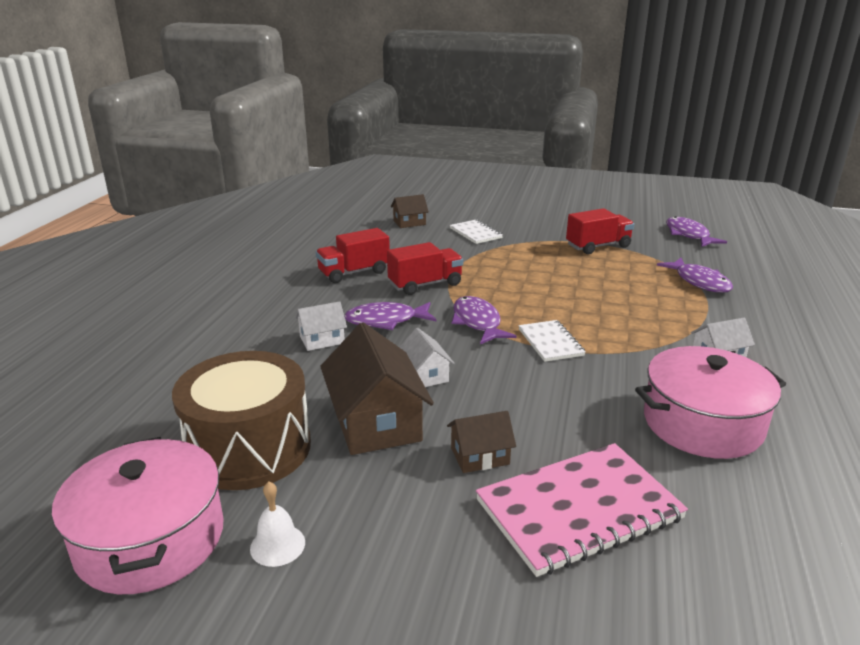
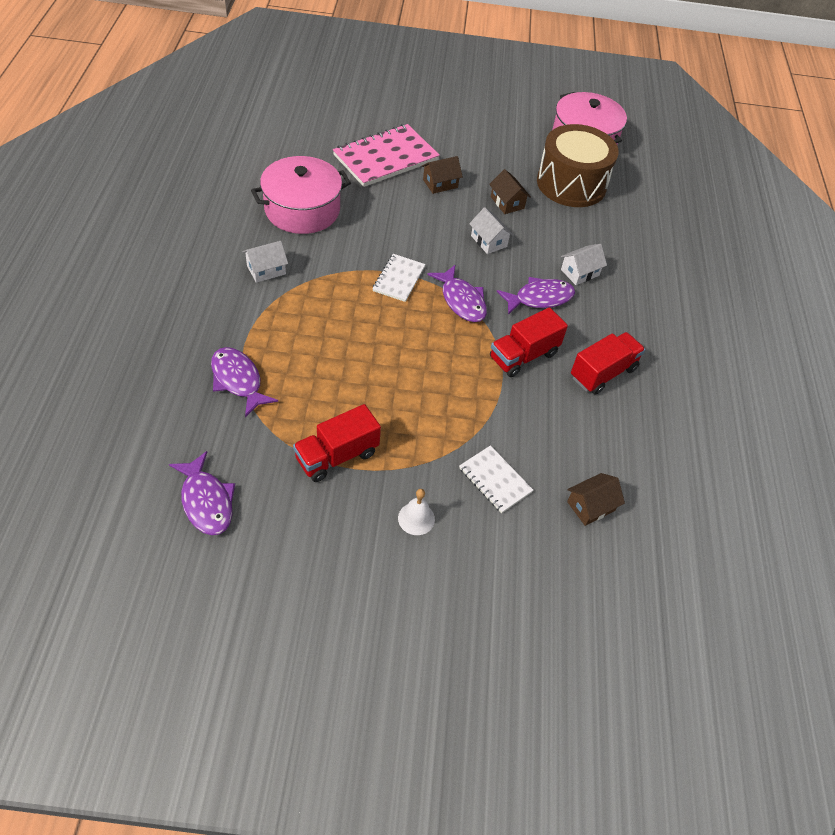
camera: 165 degrees right, 25 degrees up
(277, 545) = (525, 139): white bell -> white bell (416, 518)
(376, 422) = (507, 202): brown house -> brown house, size x0.53
(550, 342) = (399, 279): white notebook -> white notebook turned 45 degrees clockwise

